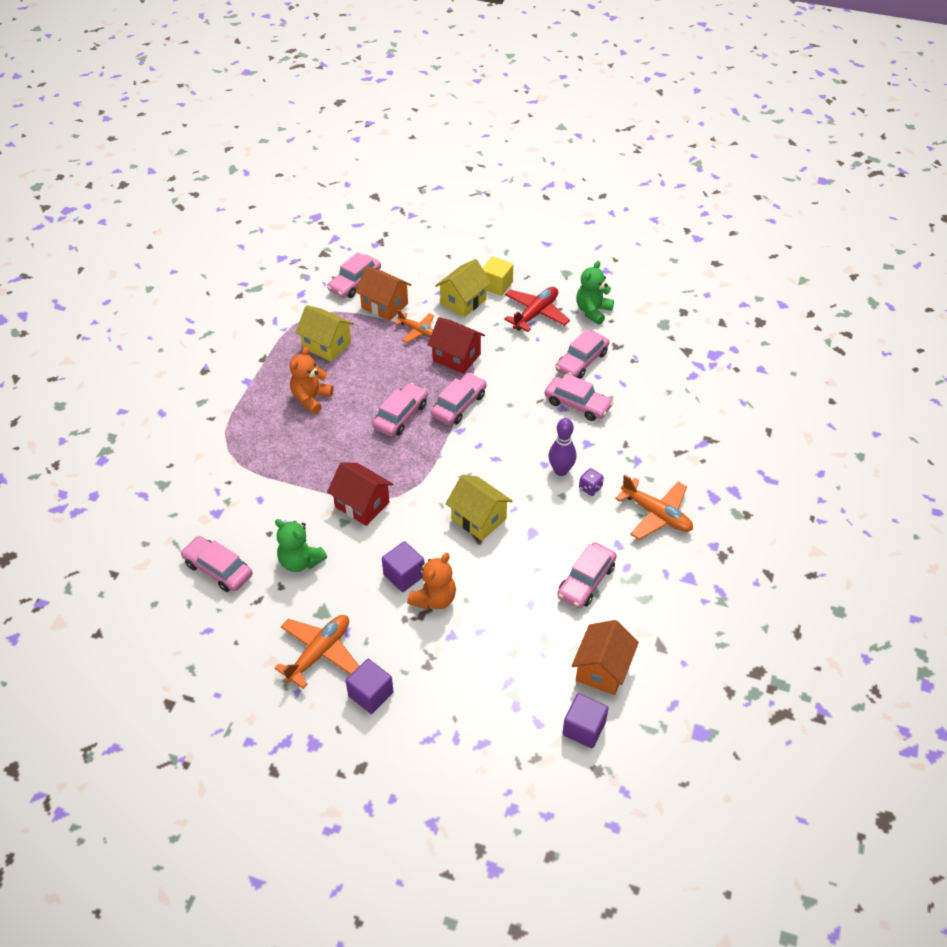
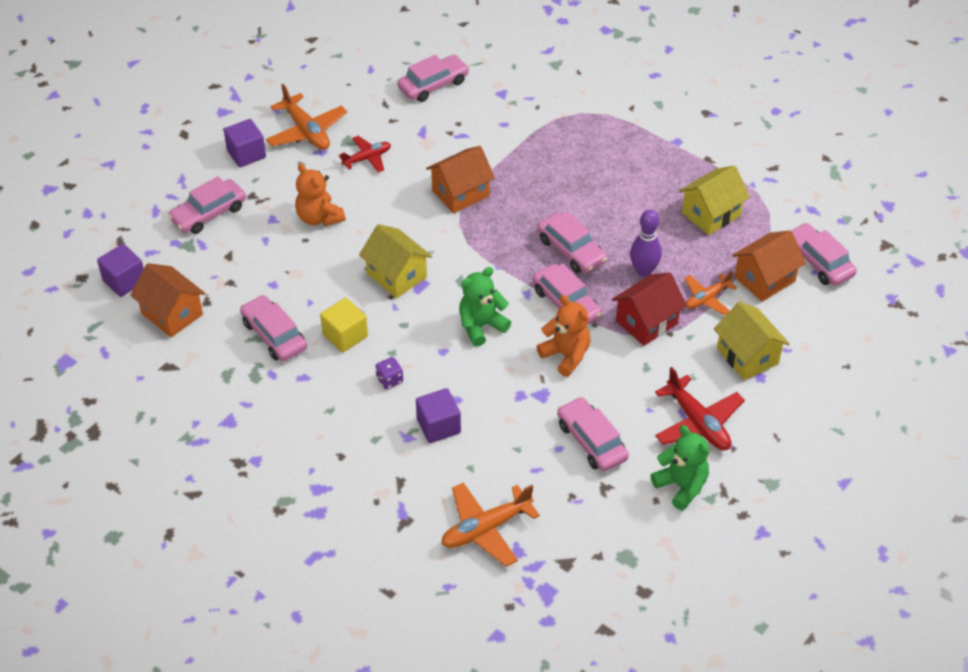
camera: 110 degrees right, 0 degrees up
(300, 561) = (413, 138): green teddy bear -> green teddy bear (481, 326)
(311, 398) = (629, 185): orange teddy bear -> orange teddy bear (566, 355)
(341, 588) = (367, 158): none -> red plane
(362, 504) = (460, 193): red house -> orange house
(404, 575) = (358, 203): purple cube -> purple cube (438, 426)
(478, 519) = (396, 275): yellow house -> yellow house turned 75 degrees clockwise
(496, 285) = (769, 399): yellow cube -> yellow cube (345, 335)
(561, 470) = (426, 362): purple bowling pin -> purple bowling pin (643, 271)
(577, 404) = (520, 412): pink car -> pink car (209, 213)
(656, 514) = (323, 425): orange plane -> orange plane (486, 529)

